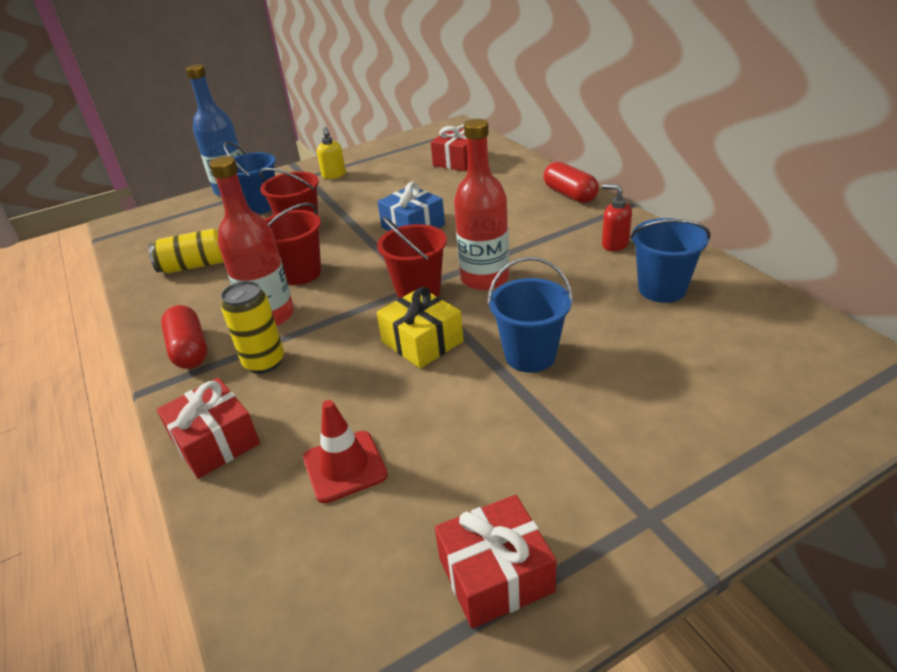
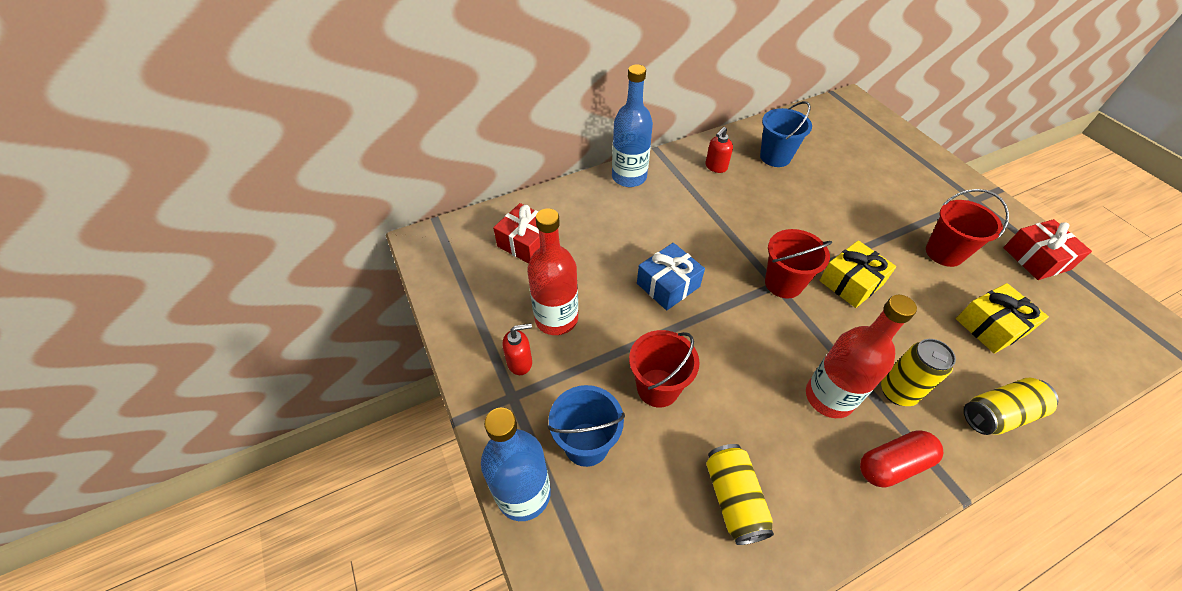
camera: 90 degrees left, 15 degrees up
(215, 441) = (998, 414): red gift -> yellow can
(300, 273) = (753, 378): red bucket -> red bucket (944, 253)
(334, 175) = (520, 362): yellow soap dispenser -> red soap dispenser
(344, 466) = (991, 326): red traffic cone -> yellow gift
(484, 278) = (762, 241): red bottle -> red bottle (556, 318)
(530, 355) = (857, 226): blue bucket -> none
(570, 194) = (629, 177): red capsule -> blue bottle

